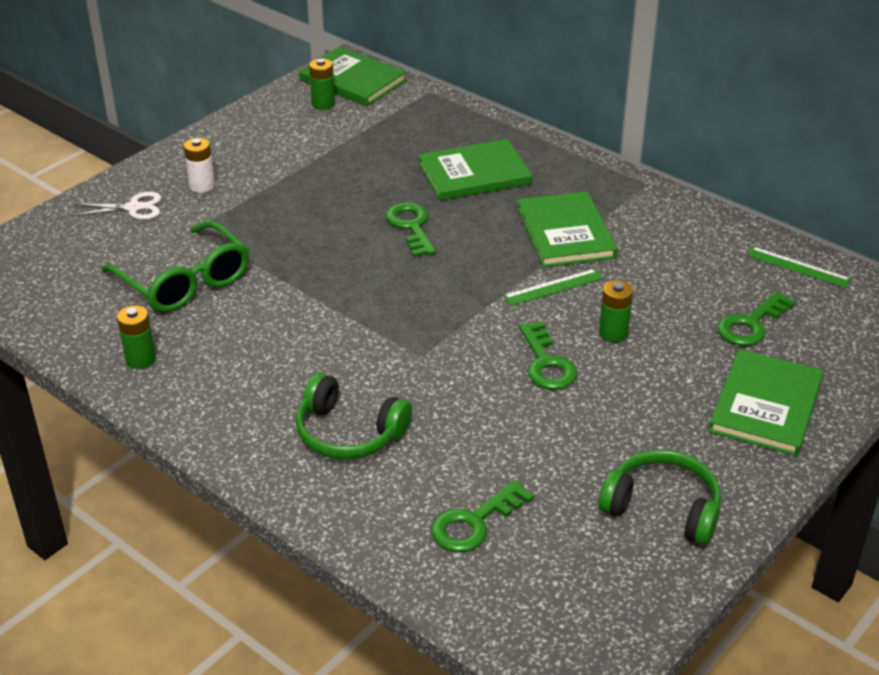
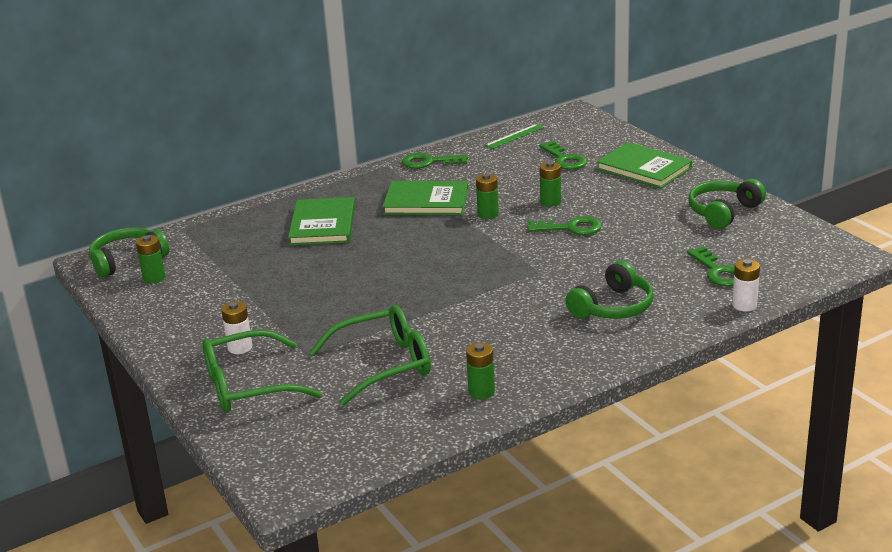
camera: 70 degrees left, 10 degrees down
(133, 208) = (247, 386): white scissors -> green glasses
(353, 80) = (127, 260): green book -> green headphones
(386, 560) = (744, 305): none -> white battery
(411, 227) = (376, 257): green key -> green key (429, 162)
(553, 287) = (488, 214): green ruler -> green battery

